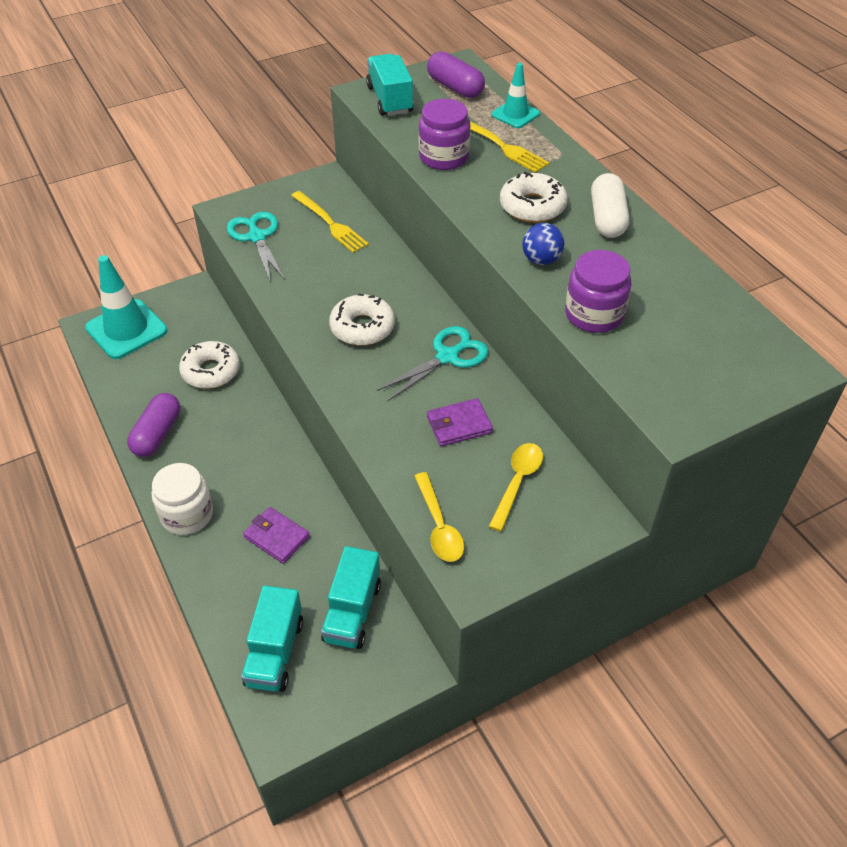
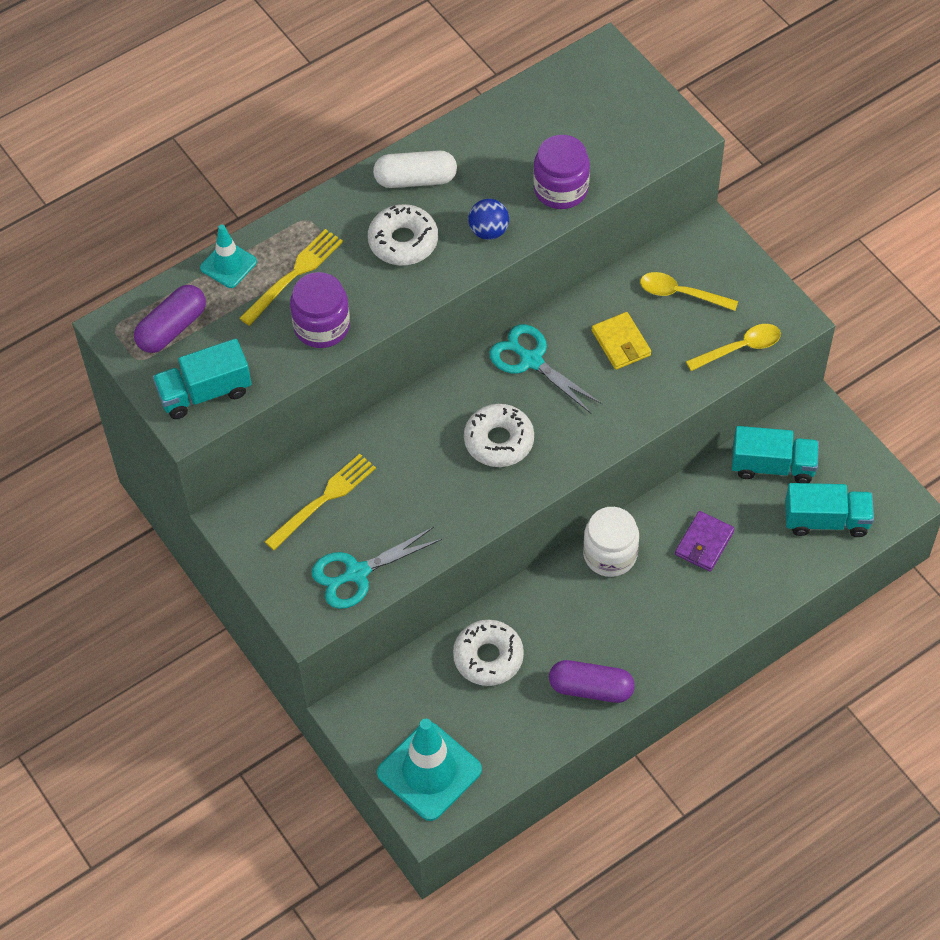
camera: 95 degrees left, 10 degrees up
(187, 514) = (692, 630): white jar -> white jar (610, 554)
(459, 425) = (621, 343): purple wallet -> yellow wallet

